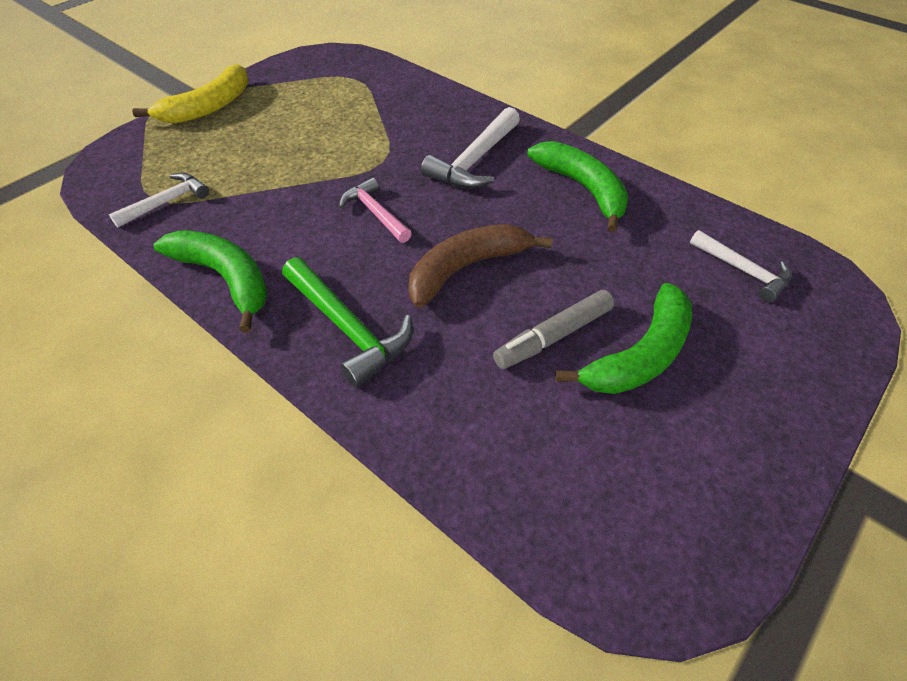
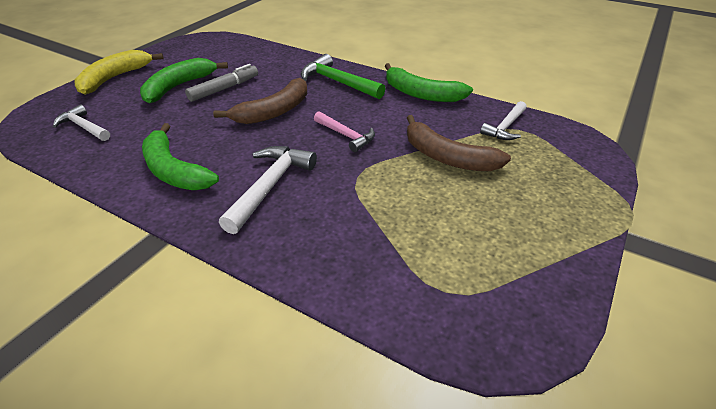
camera: 170 degrees right, 10 degrees down
(208, 107) = (578, 217): yellow banana -> yellow banana (115, 78)
(272, 171) = (447, 157): none -> brown banana

